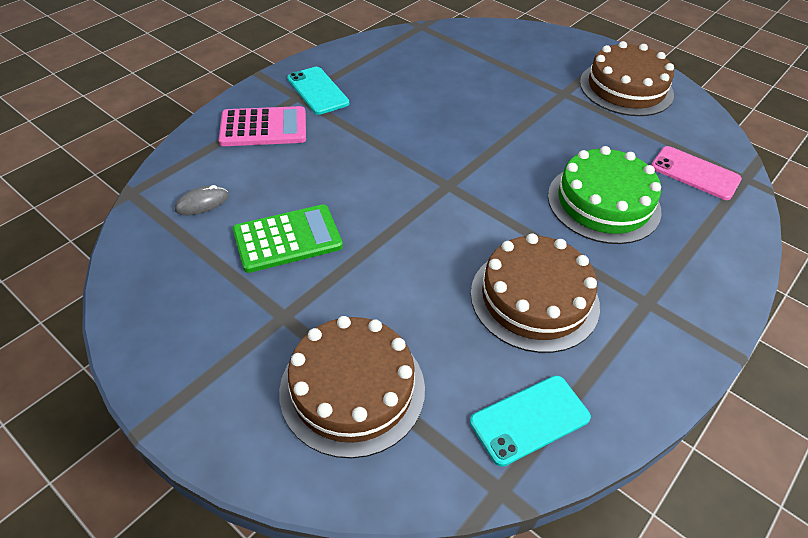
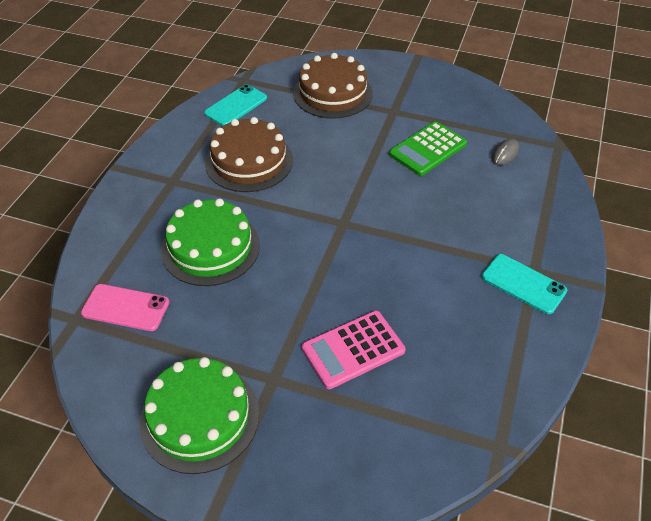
camera: 160 degrees right, 0 degrees up
(263, 128) = (528, 226): pink calculator -> pink calculator (353, 349)
(626, 88) = (199, 417): brown cake -> green cake

